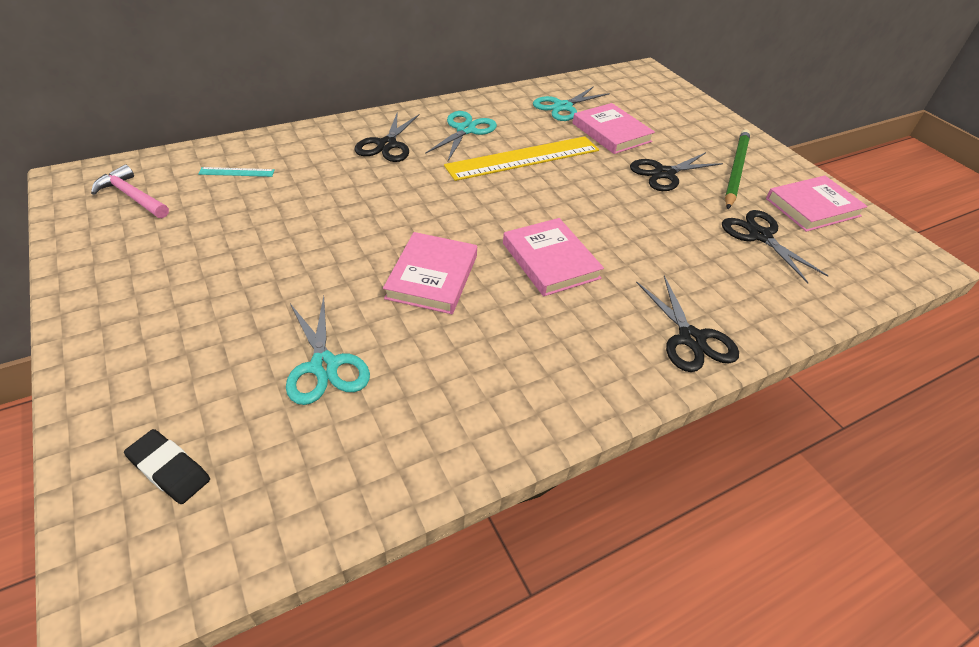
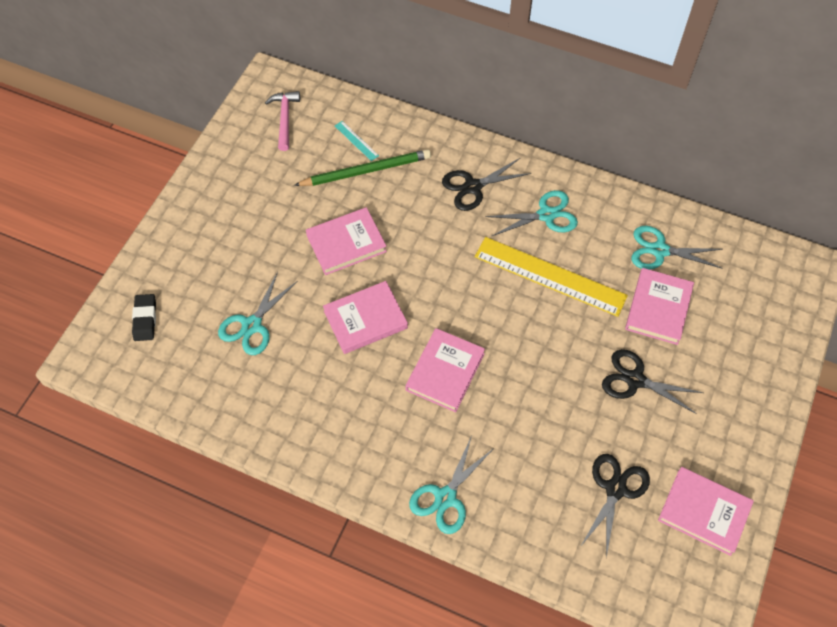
camera: 55 degrees right, 15 degrees up
(331, 240) = (346, 243): none -> pink book
(691, 339) = (445, 497): black scissors -> turquoise scissors
(735, 170) = (701, 428): green pencil -> green pencil (366, 171)

